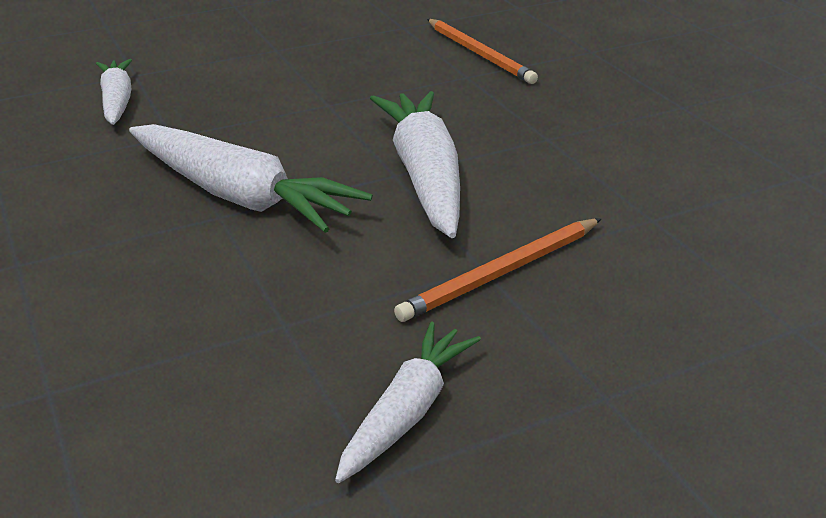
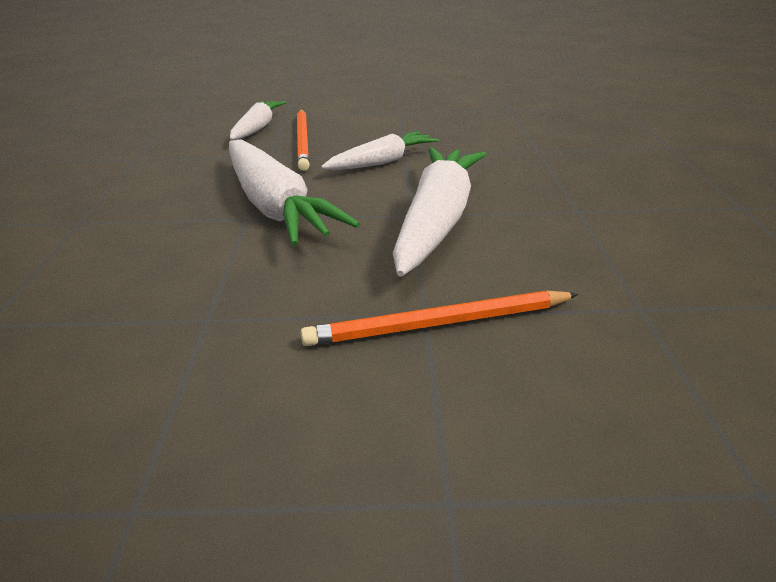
camera: 25 degrees right, 0 degrees up
(407, 412) = (228, 443): white carrot -> white carrot (382, 162)
(479, 54) = (562, 135): orange pencil -> orange pencil (303, 141)

